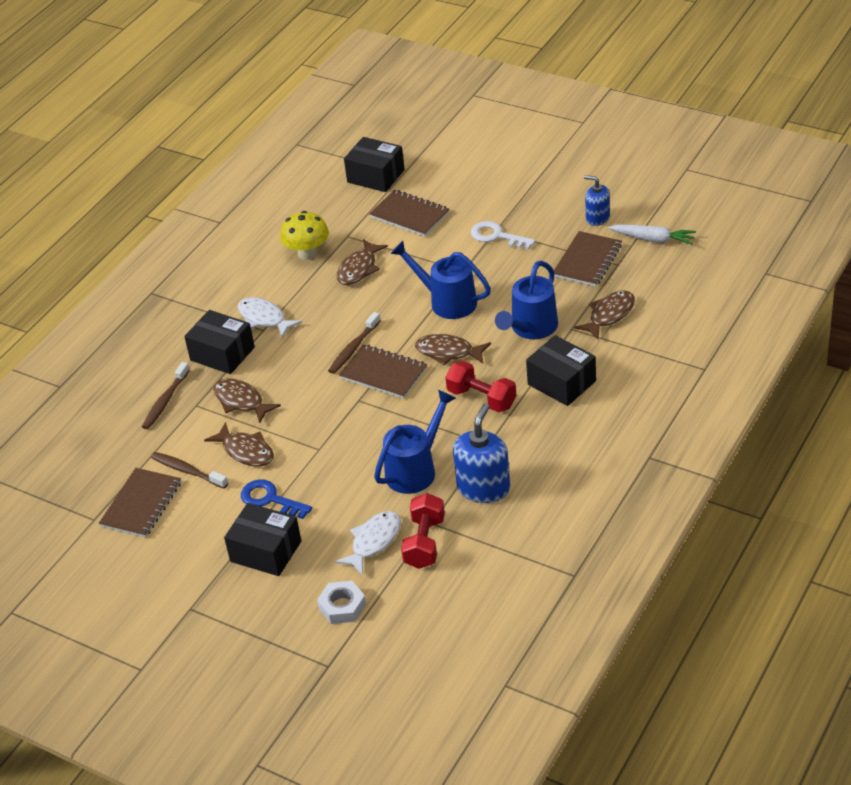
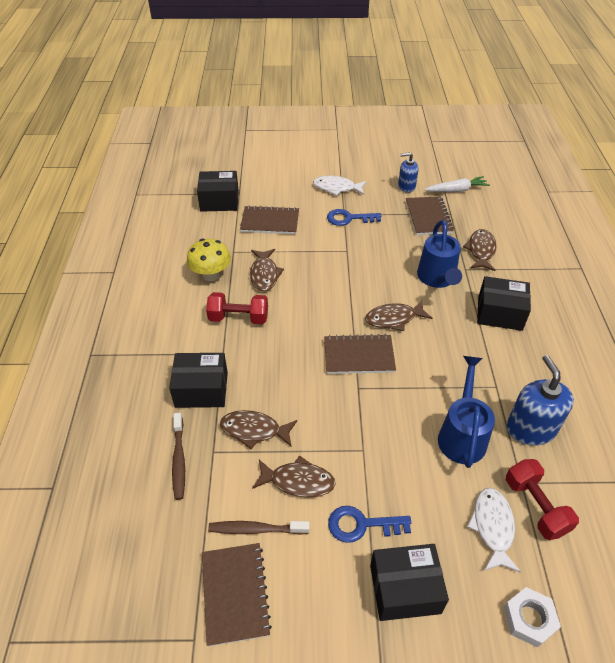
camera: 35 degrees left, 5 degrees up
(264, 318) = (216, 343): white fish -> white fish (337, 188)
(353, 348) = (315, 343): brown toothbrush -> none
(446, 301) = (356, 278): blue watering can -> none
(481, 398) = (455, 348): red dumbbell -> red dumbbell (238, 318)
(497, 236) = (348, 218): white key -> blue key

